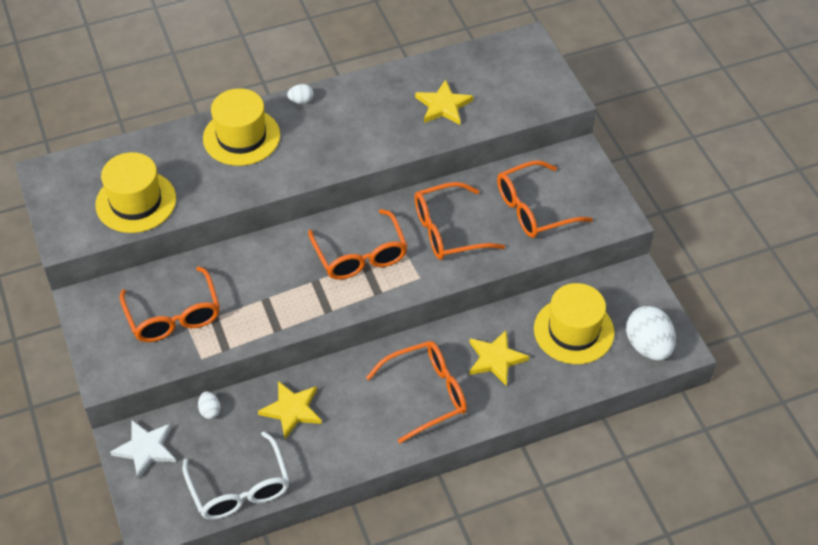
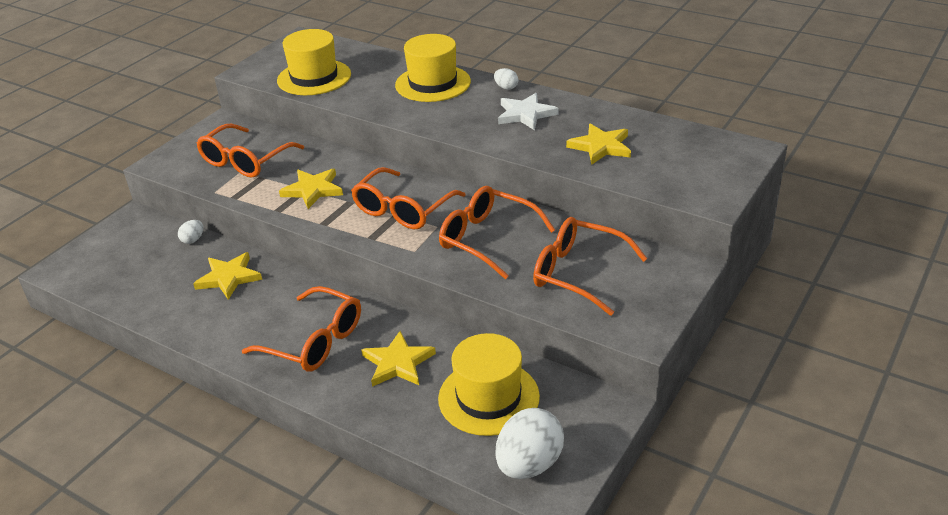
camera: 55 degrees right, 15 degrees down
(146, 449) = (131, 230): white star -> white star (525, 114)
(240, 488) = (125, 292): white glasses -> none
(272, 294) = (313, 190): none -> yellow star

